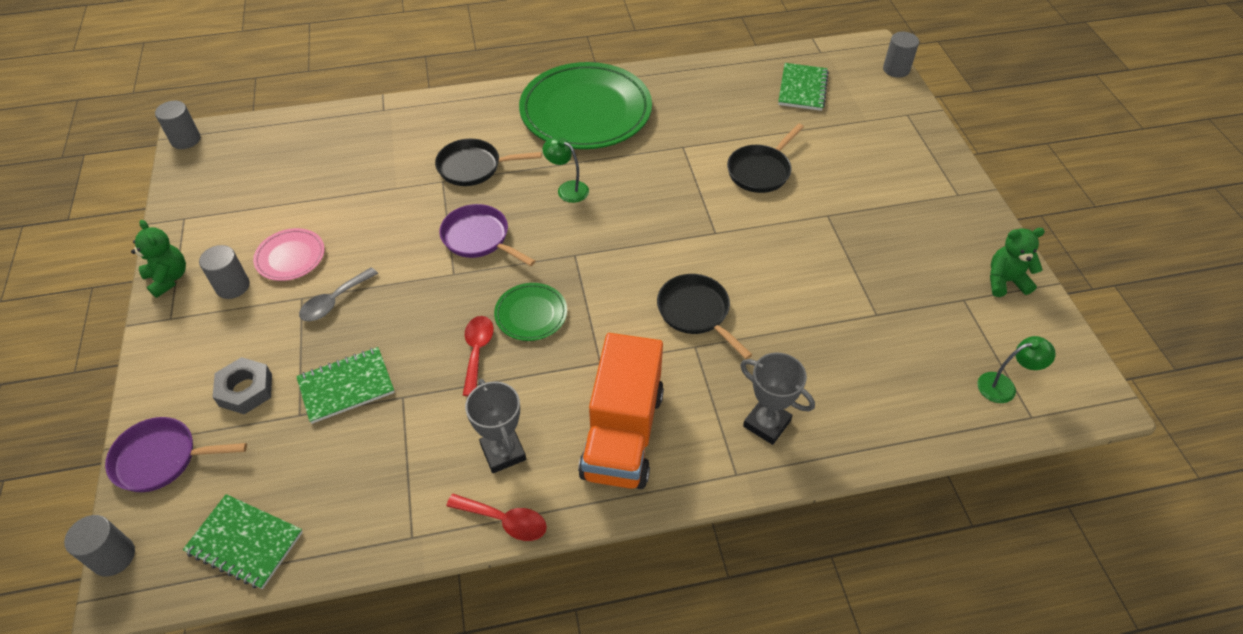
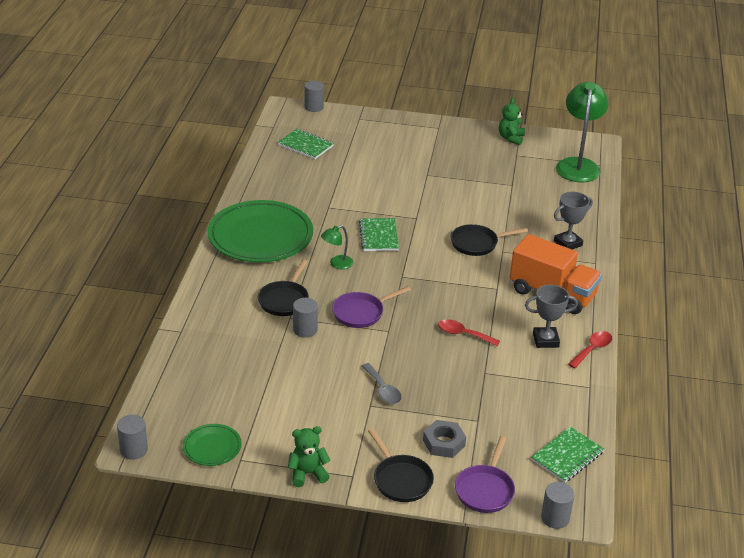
camera: 70 degrees left, 15 degrees down
(232, 286) = (337, 439): grey cylinder -> grey cylinder (305, 330)
(290, 257) = (324, 405): pink plate -> none
(346, 386) = (464, 395): green notebook -> green notebook (378, 236)
(531, 314) = (443, 306): green plate -> green plate (212, 447)
(761, 170) = (372, 185): black pan -> black pan (400, 479)
(1004, 386) = (578, 165): green lamp -> green lamp, size x2.13

